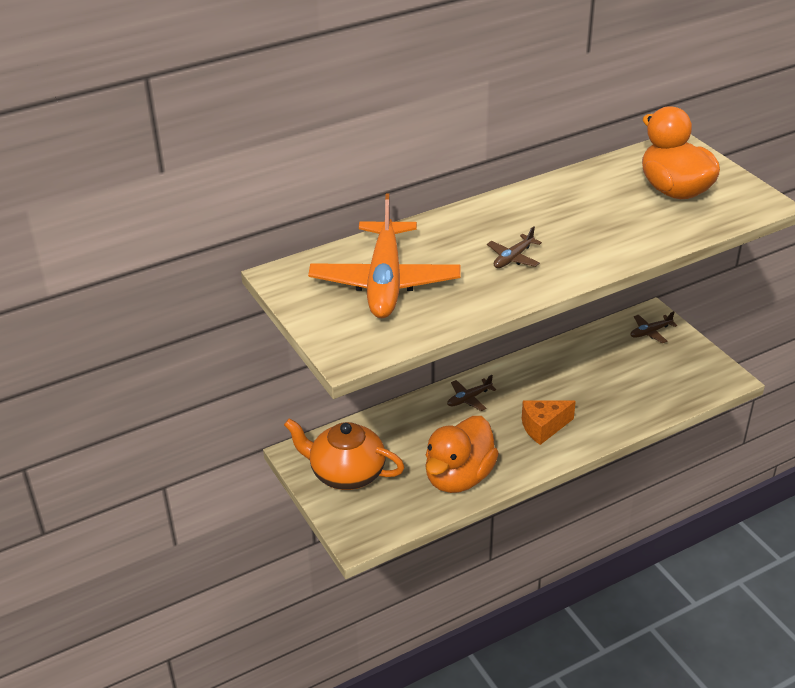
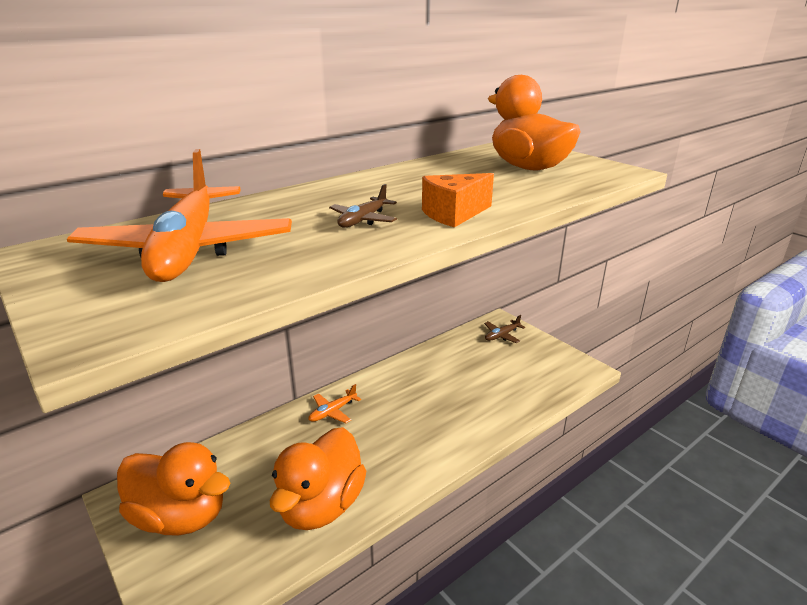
camera: 10 degrees left, 10 degrees down
(346, 473) = (180, 516): orange teapot -> orange duck
(469, 399) = (332, 412): brown plane -> orange plane
(543, 427) = (414, 435): orange cheese -> orange cheese (453, 214)

